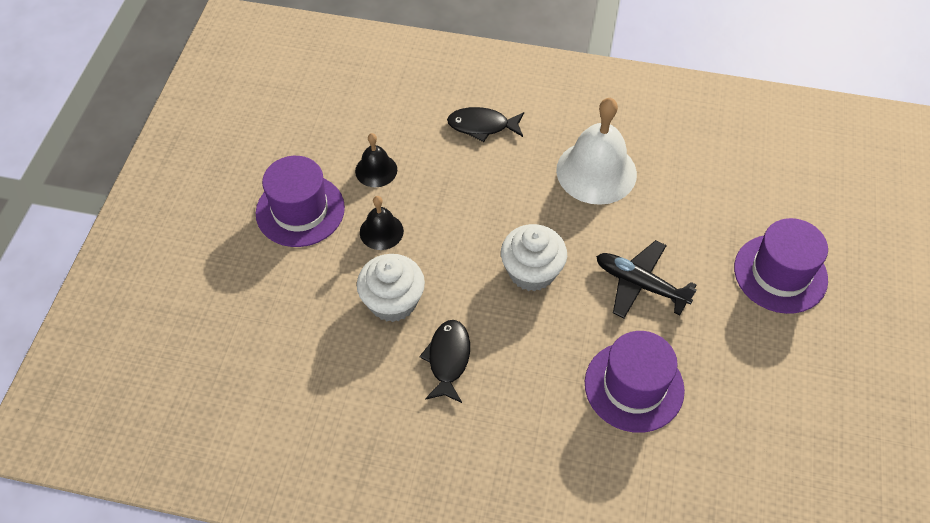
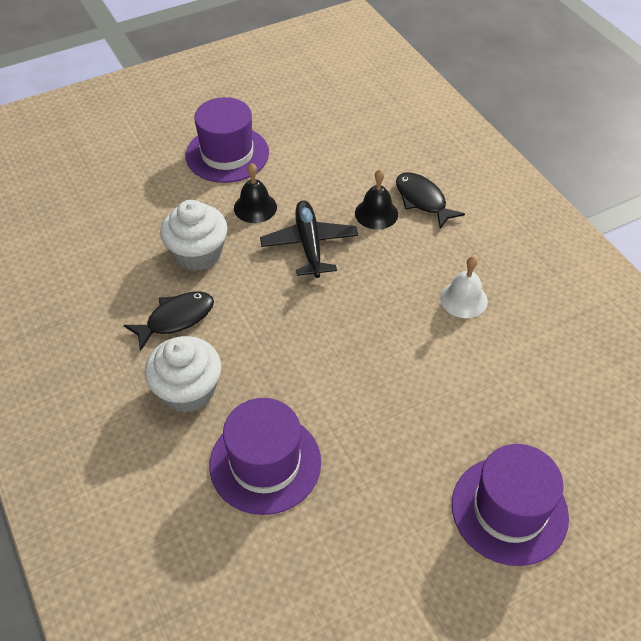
camera: 50 degrees right, 5 degrees down
(376, 170) = (308, 169): black bell -> black bell (376, 213)
(531, 271) = (312, 319): white cupcake -> white cupcake (188, 390)
(596, 172) = (463, 299): white bell -> white bell, size x0.53
(639, 284) = (377, 402): black plane -> black plane (309, 244)

